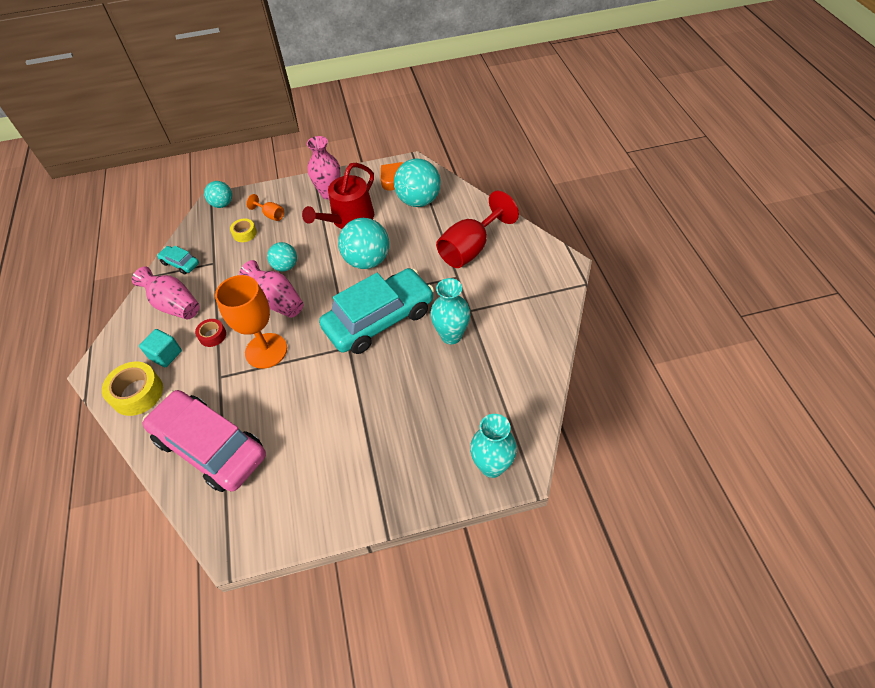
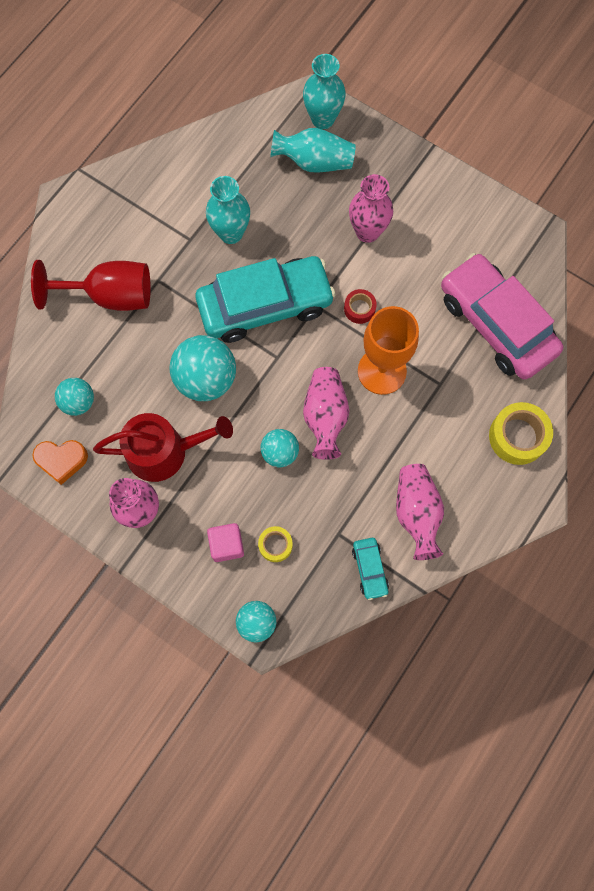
camera: 135 degrees left, 20 degrees up
(166, 355) = (466, 456): turquoise cube -> none
(210, 447) = (496, 324): pink car -> pink car turned 150 degrees clockwise
(212, 335) = (411, 436): red tape -> red tape (359, 309)
(271, 215) = (227, 545): orange goblet -> pink cube
(365, 420) = (367, 232): none -> pink vase
(379, 319) = (265, 305): turquoise car -> turquoise car turned 150 degrees clockwise
(418, 201) = (78, 402): turquoise ball -> turquoise ball, size x0.58
(458, 429) = (314, 162): none -> turquoise vase

